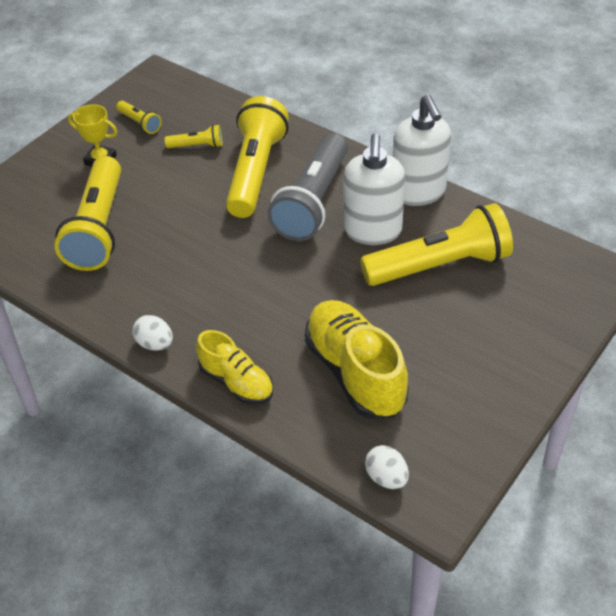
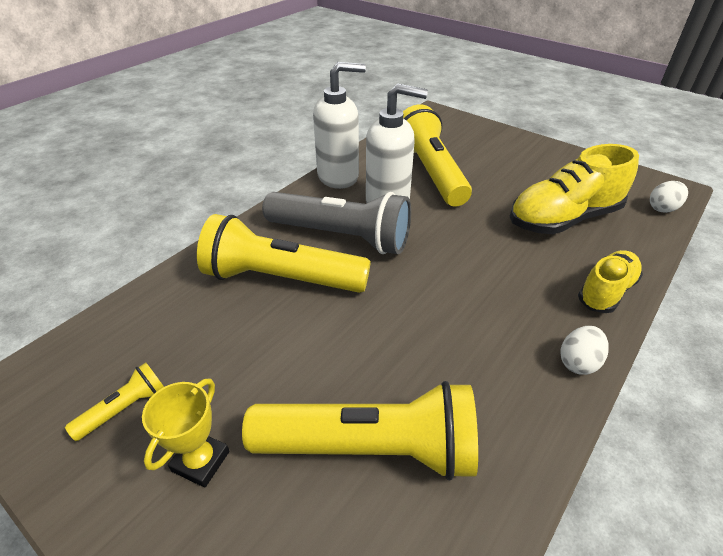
camera: 90 degrees left, 5 degrees down
(197, 146) = (211, 334): yellow flashlight -> none

